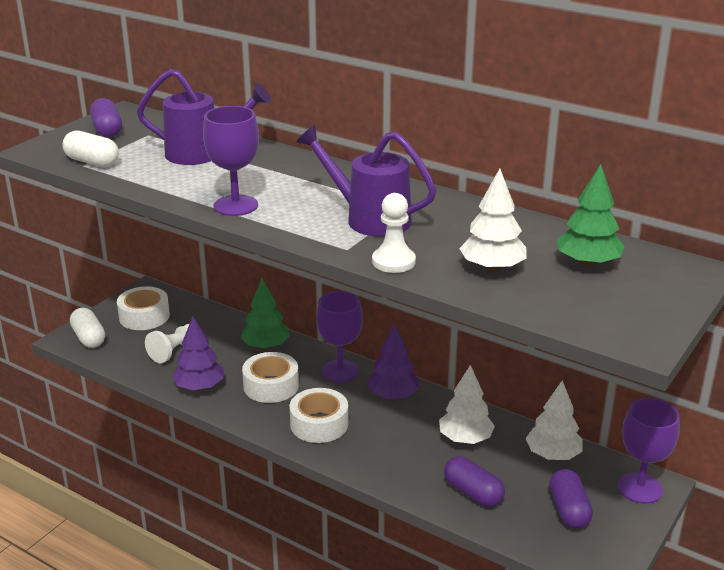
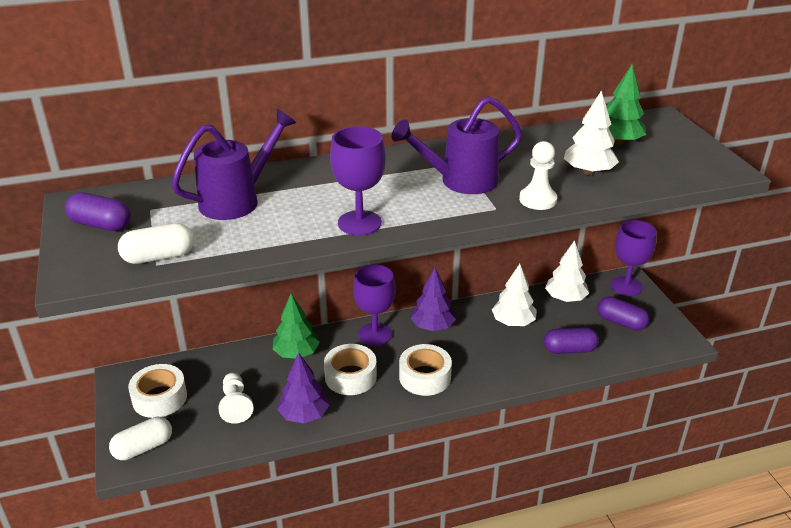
camera: 50 degrees left, 5 degrees up
(89, 338) = (143, 448): white capsule -> white capsule turned 45 degrees counterclockwise

